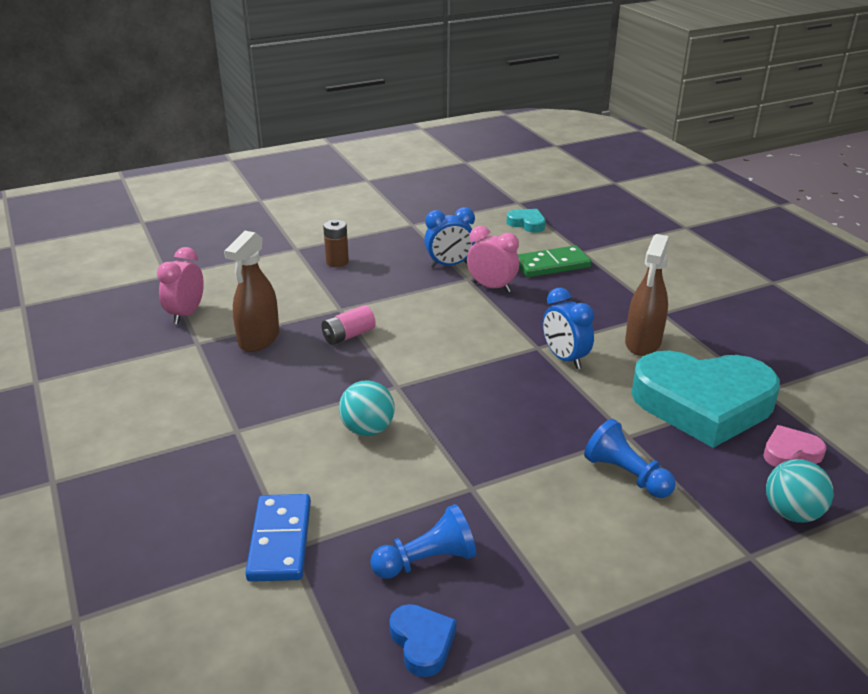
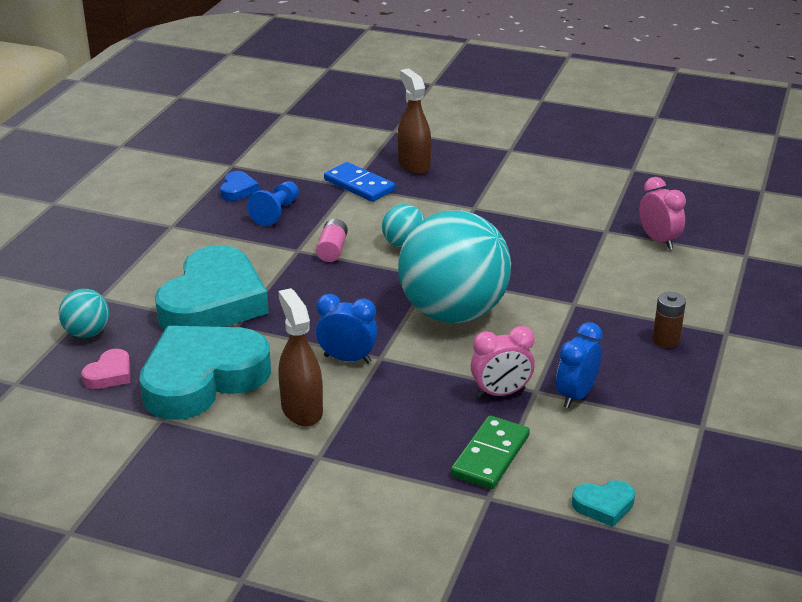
camera: 135 degrees right, 0 degrees up
(259, 339) = (576, 253): brown spray bottle -> brown spray bottle (414, 165)
(348, 335) = (526, 288): pink battery -> pink battery (332, 250)
(422, 642) = (238, 190): blue heart -> blue heart turned 105 degrees counterclockwise
(434, 348) = (453, 313): none -> turquoise ball
(626, 474) = (213, 302): blue pawn -> turquoise heart

